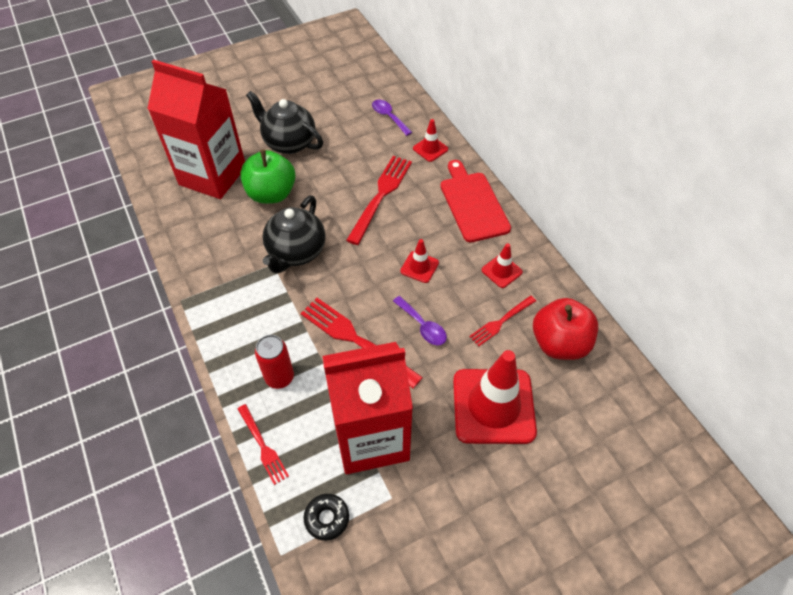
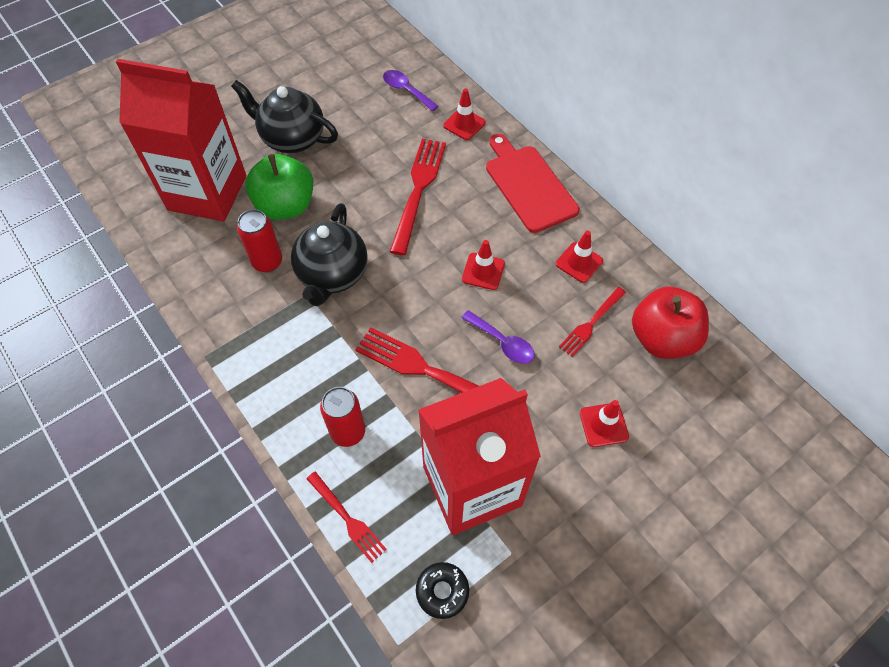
camera: 10 degrees left, 5 degrees up
(247, 235) = (267, 262): none -> red can
(493, 406) = (603, 425): red traffic cone -> red traffic cone, size x0.46

